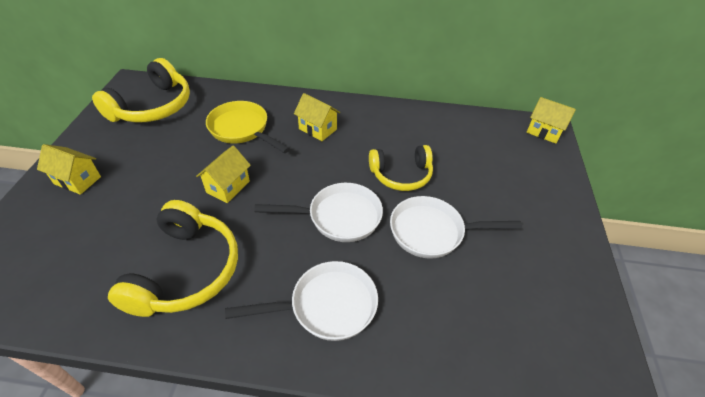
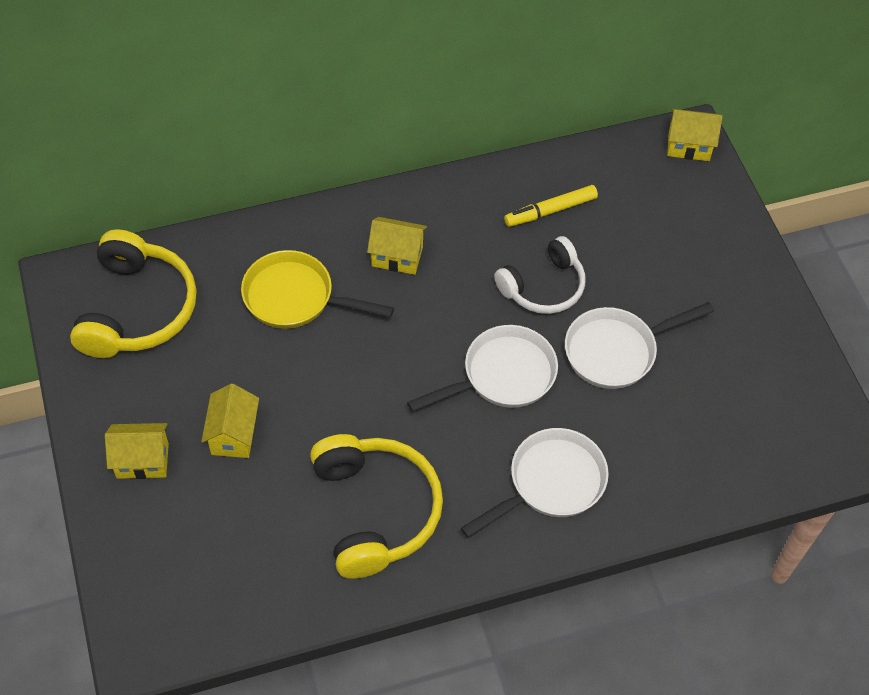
camera: 25 degrees left, 10 degrees up
(228, 187) = (343, 390): yellow house -> yellow house (233, 435)
(401, 174) = (543, 286): yellow headphones -> white headphones
(430, 136) = (550, 211): none -> yellow marker

